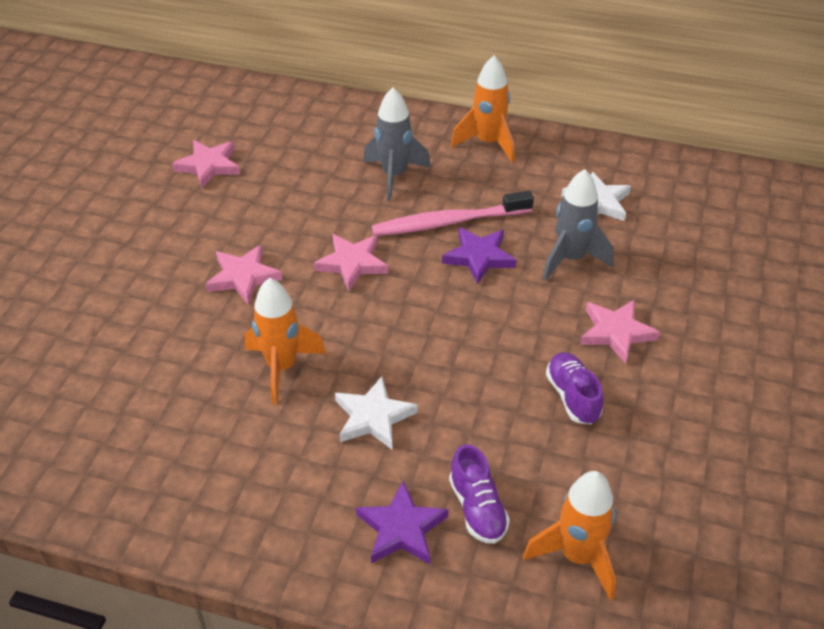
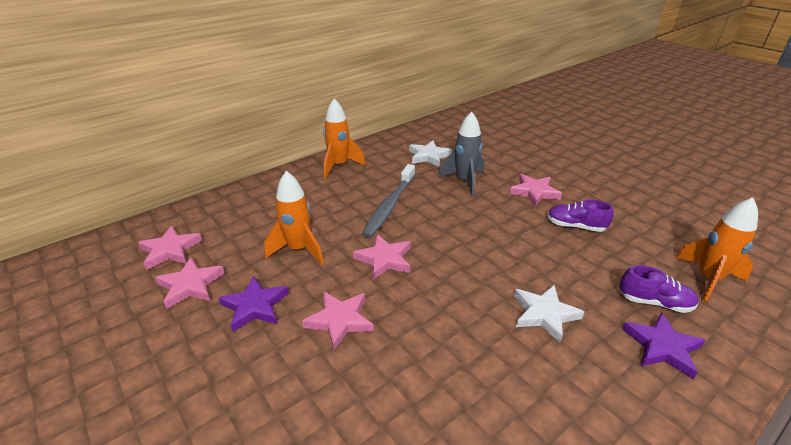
camera: 55 degrees left, 10 degrees down
(238, 125) = (170, 250): none -> pink star
(282, 367) = (459, 341): orange rocket -> orange rocket (299, 249)
(394, 176) = (322, 207): grey rocket -> none
(448, 222) = (389, 206): pink toothbrush -> grey toothbrush
(479, 257) = (432, 208): purple star -> purple star (255, 306)

